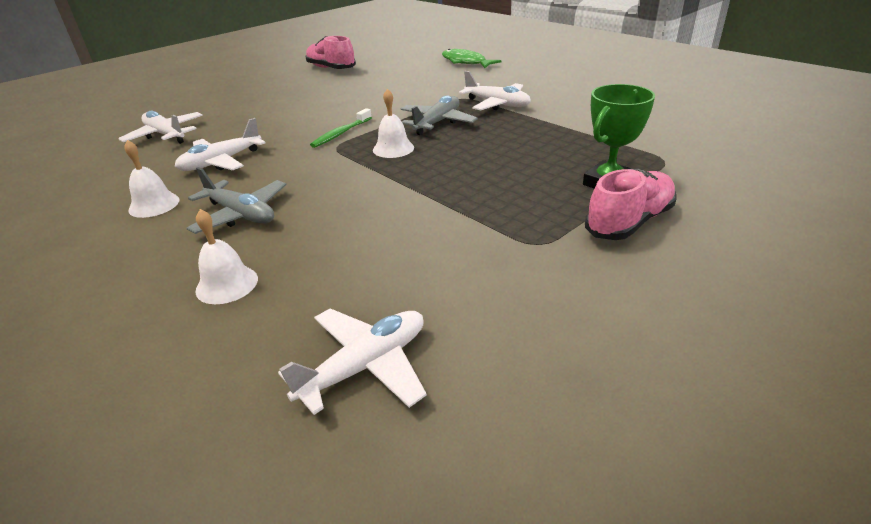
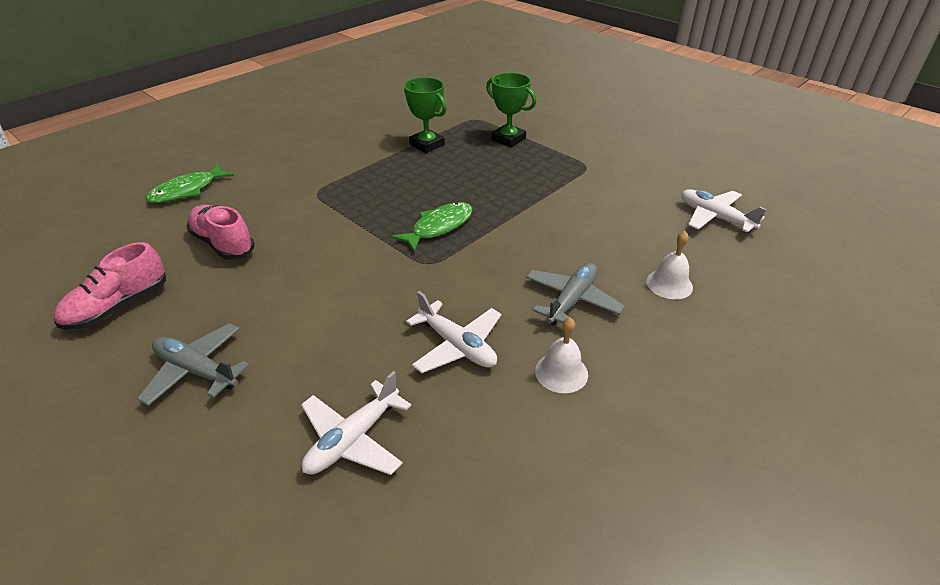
camera: 95 degrees left, 5 degrees up
(341, 133) = (393, 264): green toothbrush -> none
(393, 148) = (439, 227): white bell -> green fish
(437, 123) = (381, 205): grey plane -> grey plane (197, 371)
(497, 104) = (344, 174): white plane -> none
(572, 135) = (427, 145): none -> green trophy
(629, 222) = (557, 138): pink shoe -> pink shoe (223, 244)

